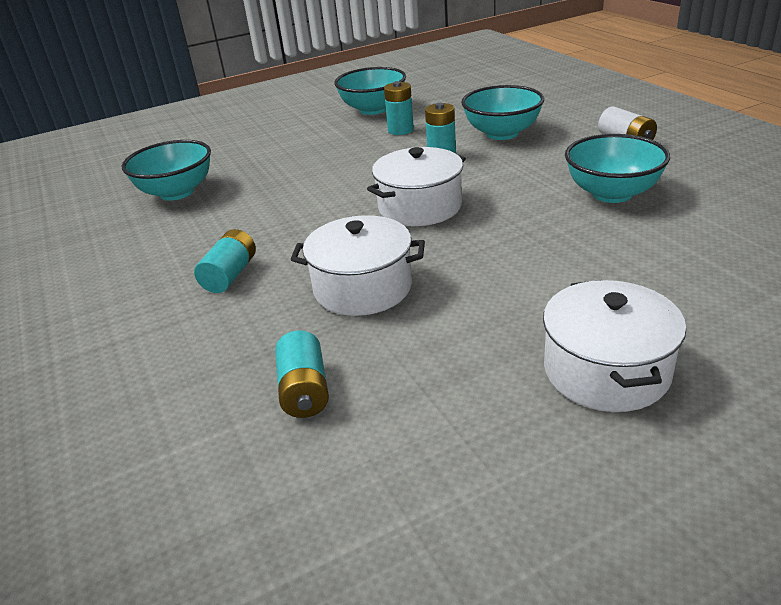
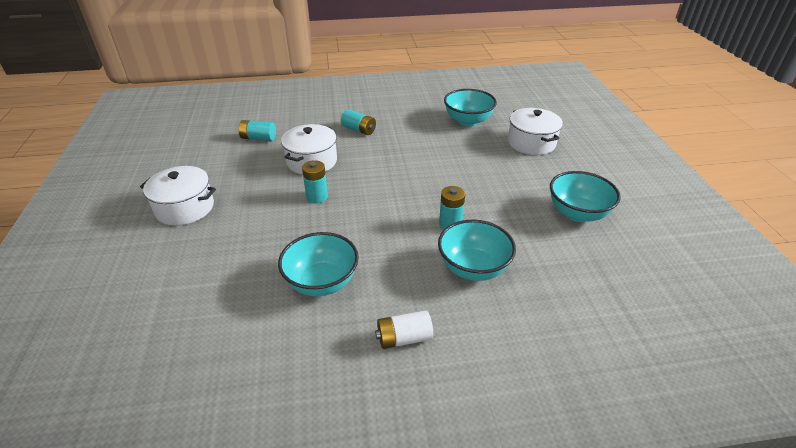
camera: 105 degrees right, 5 degrees up
(400, 130) = (516, 217): turquoise battery -> turquoise battery (317, 197)
(420, 207) = (377, 195): white pot -> white pot (531, 143)

